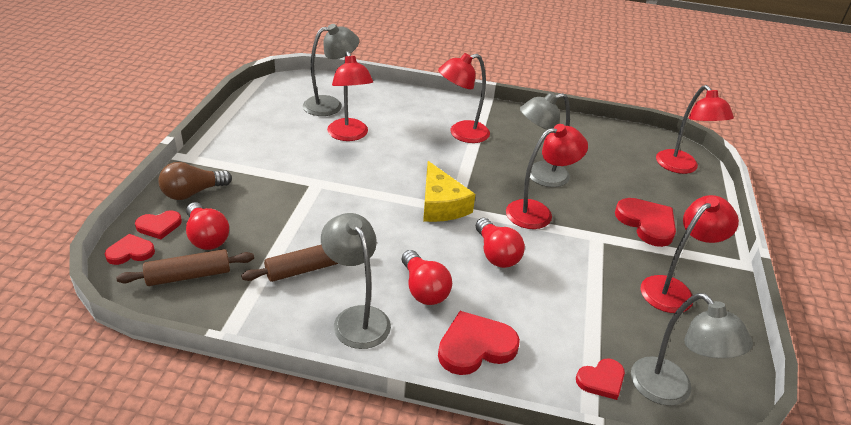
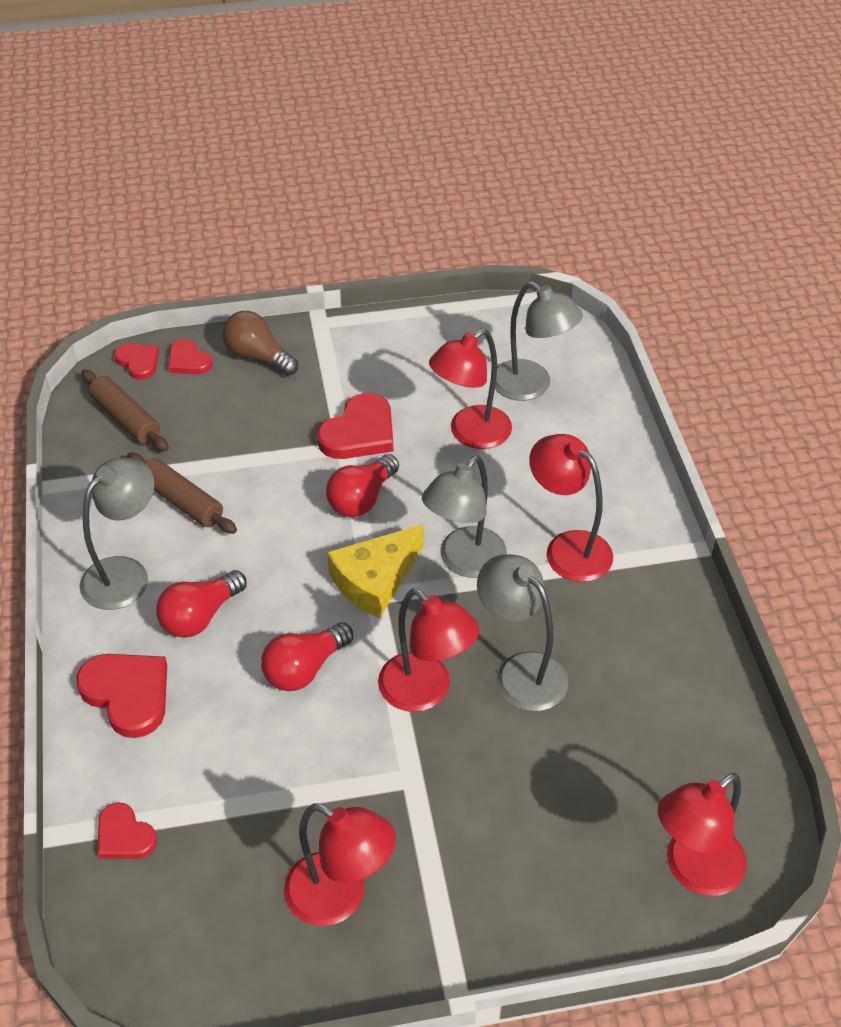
camera: 70 degrees right, 10 degrees up
(206, 237) = (191, 403): red light bulb -> red light bulb (362, 499)
(646, 223) = (484, 839): red heart -> red heart (359, 432)
(670, 391) = (135, 917): grey lamp -> grey lamp (464, 562)

